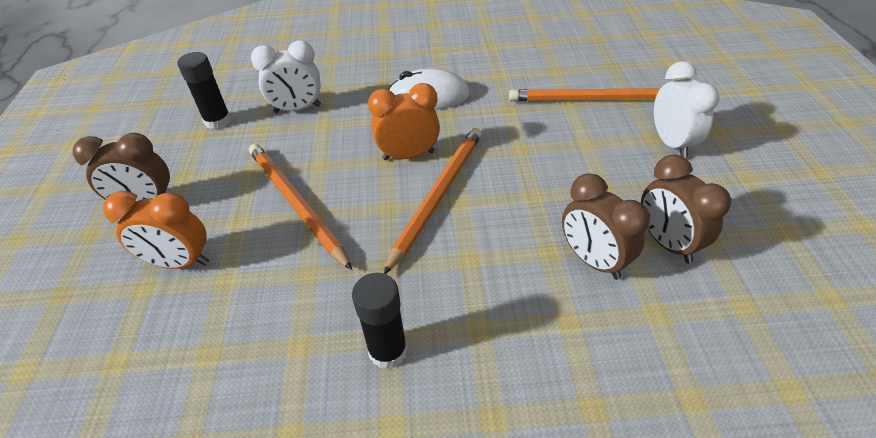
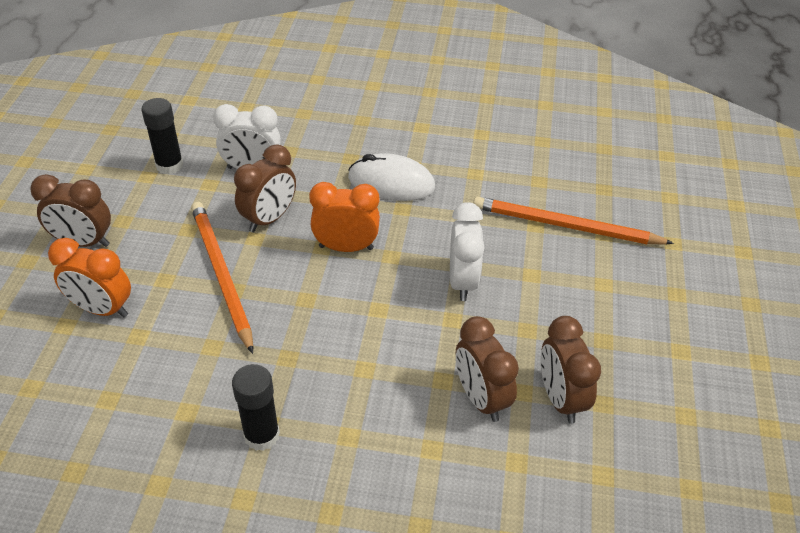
camera: 10 degrees right, 0 degrees up
(327, 146) = (269, 219): none -> brown clock
(438, 195) = (359, 298): orange pencil -> none
(671, 143) = (620, 295): white clock -> white clock (462, 281)

